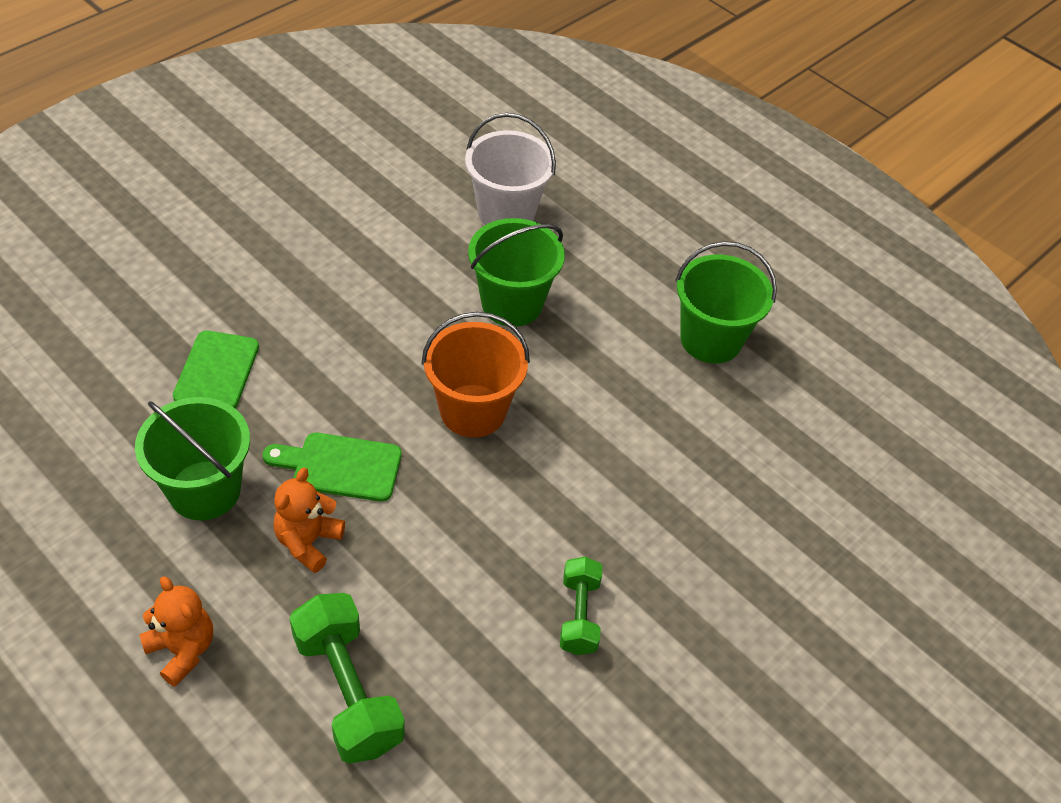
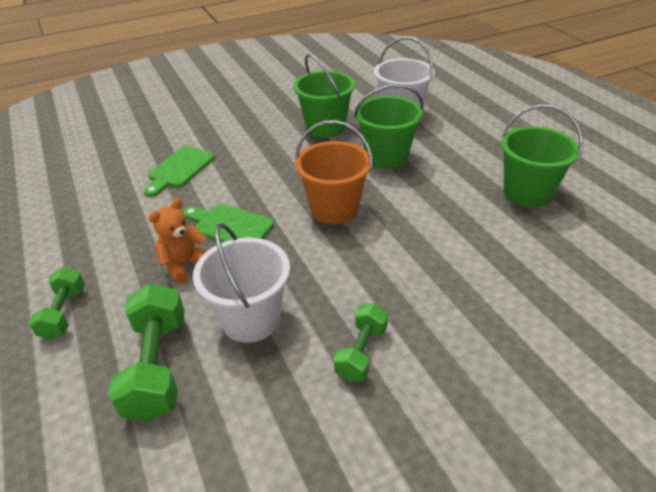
camera: 25 degrees right, 10 degrees down
(182, 650) = (64, 313): orange teddy bear -> green dumbbell
(204, 490) = (137, 225): green bucket -> green bucket (325, 127)
(432, 602) = (251, 319): none -> white bucket

